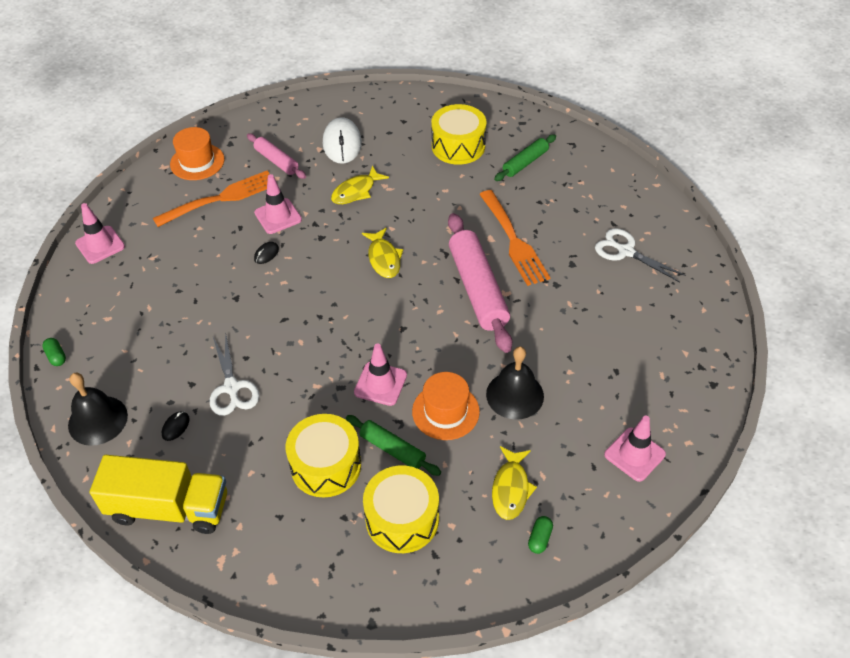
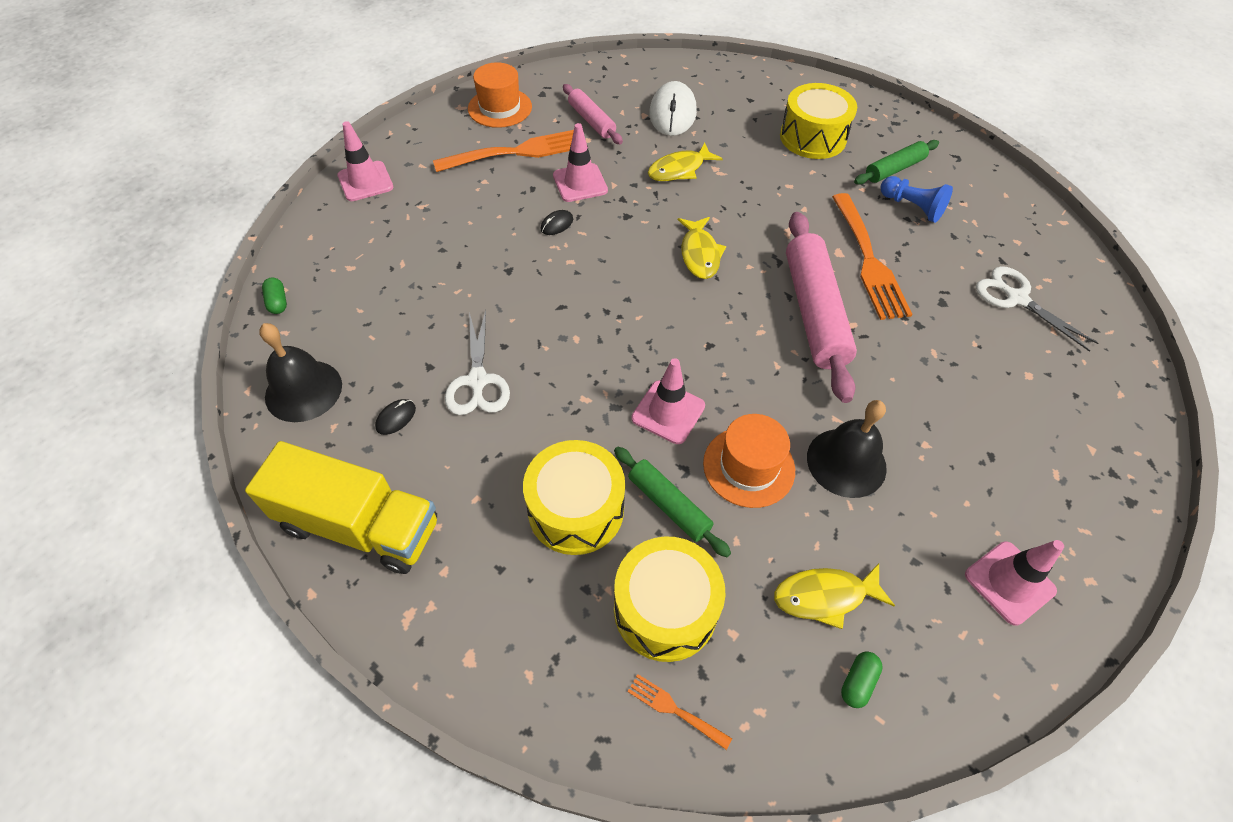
camera: 10 degrees right, 5 degrees up
(419, 581) = (674, 709): none -> orange fork
(511, 488) = (825, 596): yellow fish -> yellow fish turned 60 degrees clockwise
(542, 192) = (912, 207): none -> blue pawn

